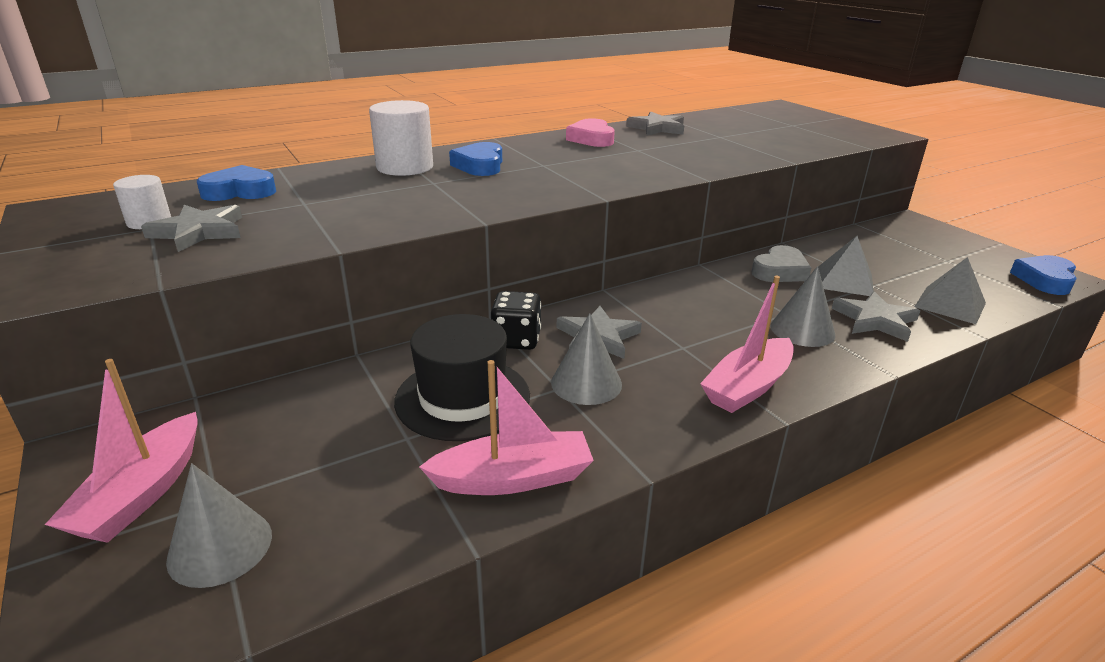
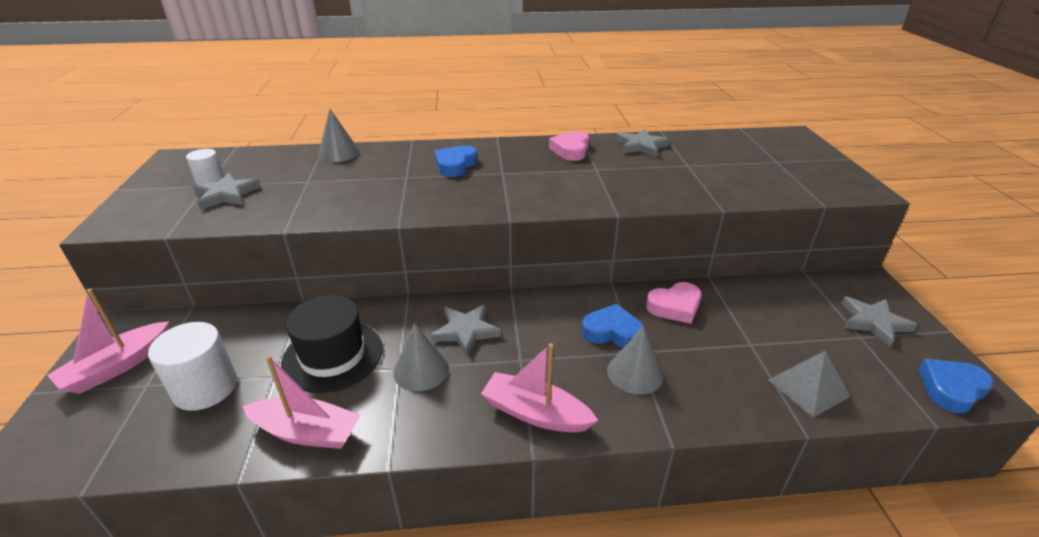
camera: 25 degrees right, 5 degrees up
(220, 547) = (122, 418): grey cone -> grey cone (339, 153)
(240, 191) = (282, 162): blue heart -> blue heart (612, 331)
(405, 167) = (403, 157): white cylinder -> white cylinder (205, 388)
(516, 340) = (408, 317): black dice -> none
(748, 386) = (536, 413): pink boat -> pink boat turned 45 degrees clockwise
(780, 271) = (675, 306): grey heart -> pink heart
(845, 281) = (726, 333): grey pyramid -> none
(875, 320) = (713, 383): grey star -> grey star (873, 322)

